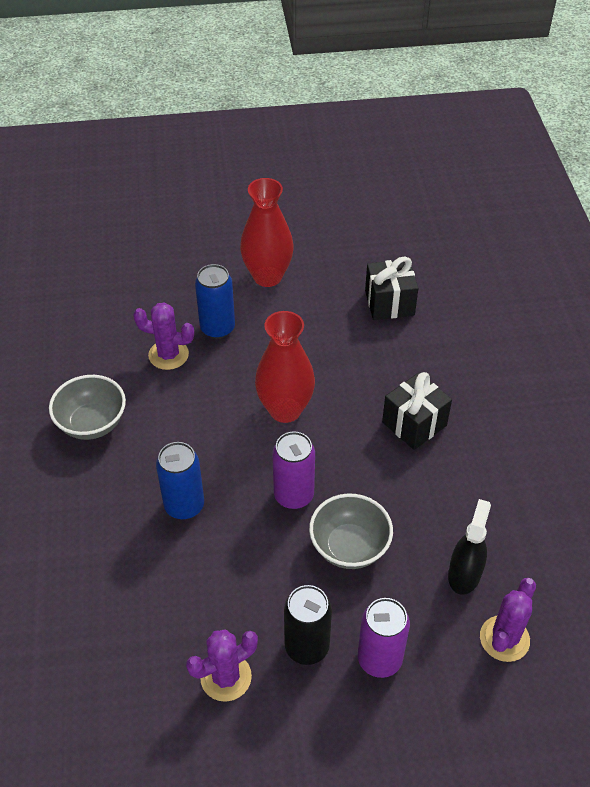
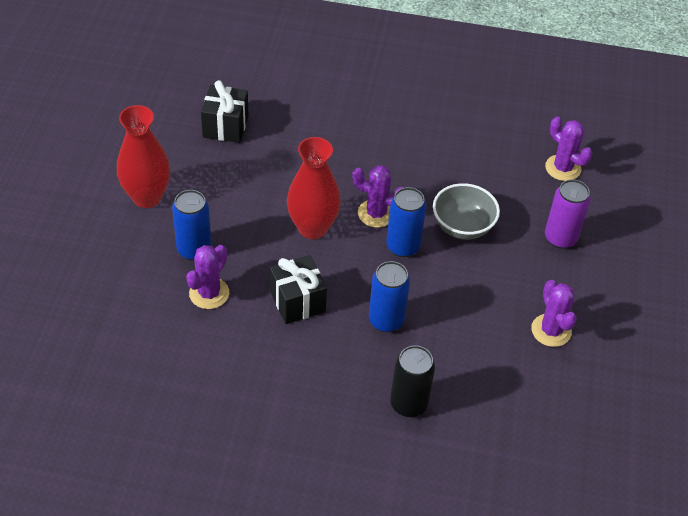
camera: 75 degrees left, 0 degrees up
(92, 423) = (267, 369): grey bowl -> none
(293, 495) = (403, 246): purple can -> blue can
(307, 647) = (539, 276): black can -> black can (408, 404)
(331, 459) = (376, 213): none -> purple cactus
(414, 424) = (362, 153): black gift -> black gift (297, 301)
(464, 574) = (506, 171): black spray bottle -> none

